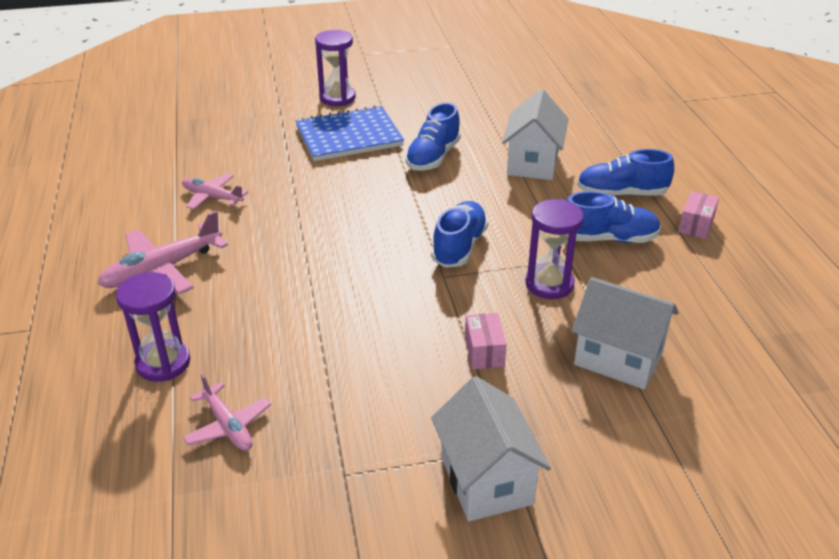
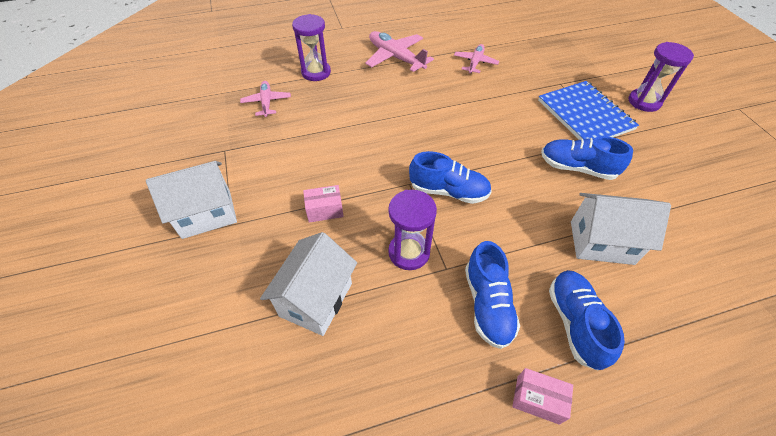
camera: 85 degrees right, 15 degrees up
(228, 426) = (266, 102): pink plane -> pink plane turned 120 degrees clockwise

